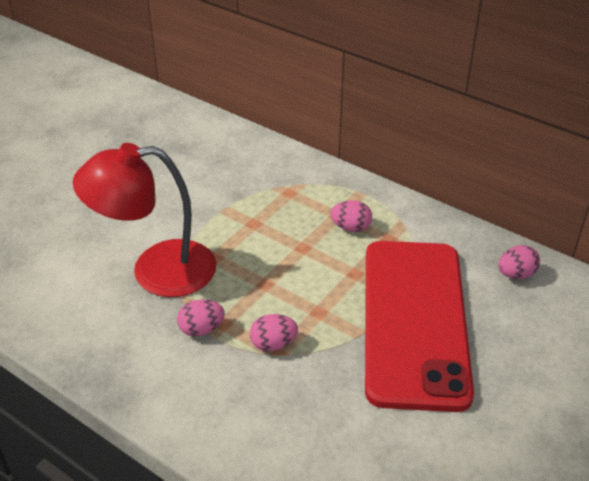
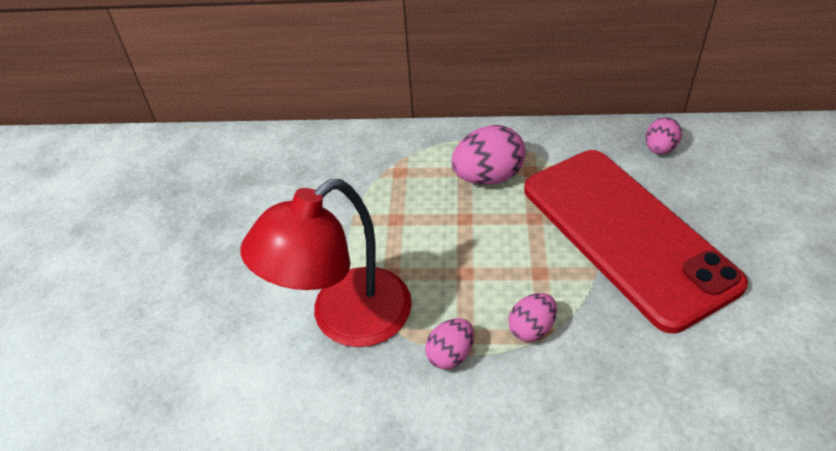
camera: 30 degrees left, 5 degrees up
(351, 227) = (488, 177): pink egg -> pink egg, size x1.68

